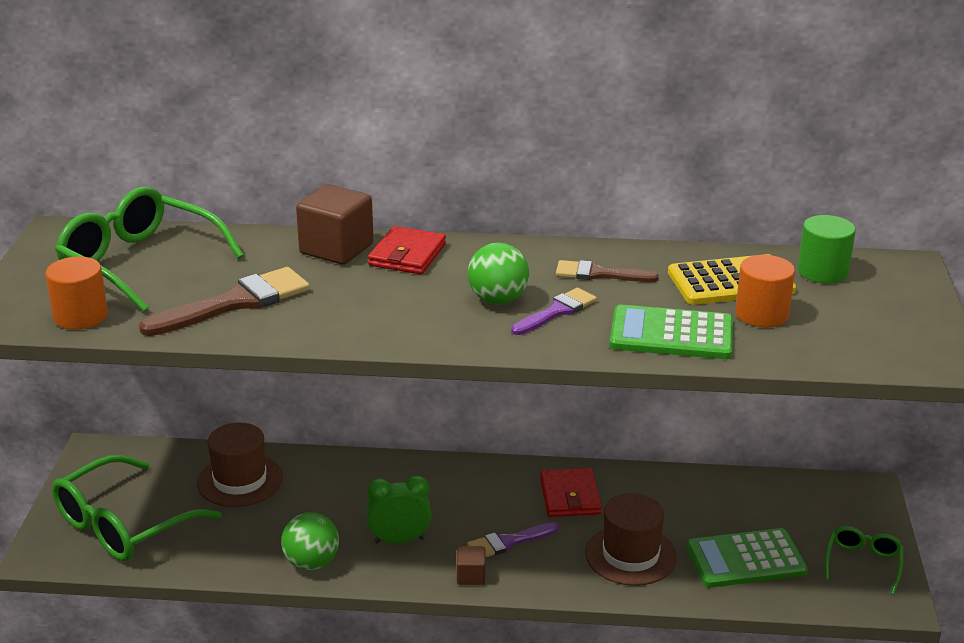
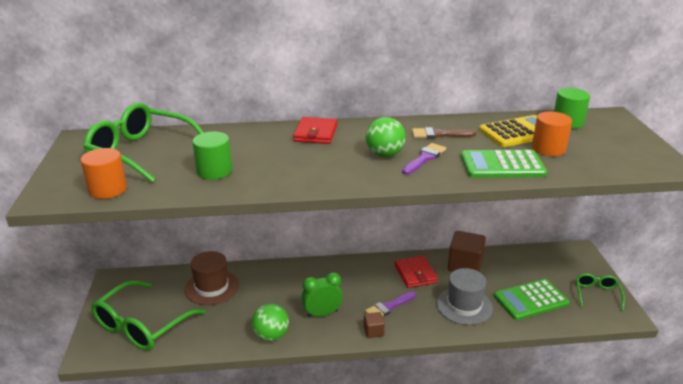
camera: 10 degrees left, 0 degrees up
(236, 303) = (214, 171): brown brush -> green cylinder
(336, 249) = (269, 133): brown cube -> brown cube (465, 265)
(630, 555) = (464, 306): brown hat -> grey hat

